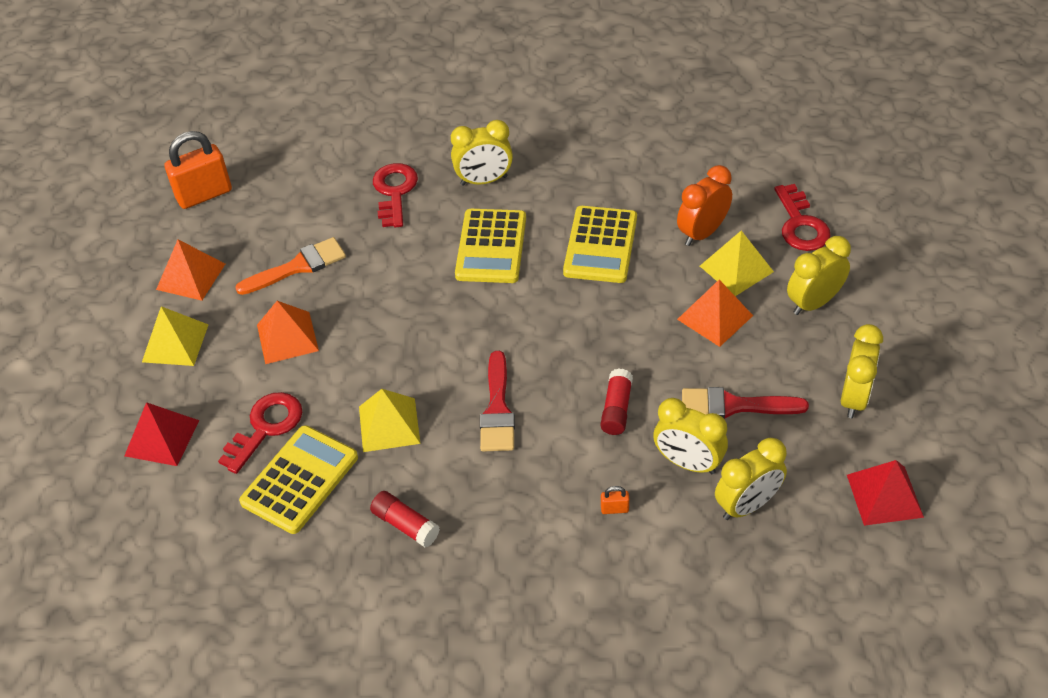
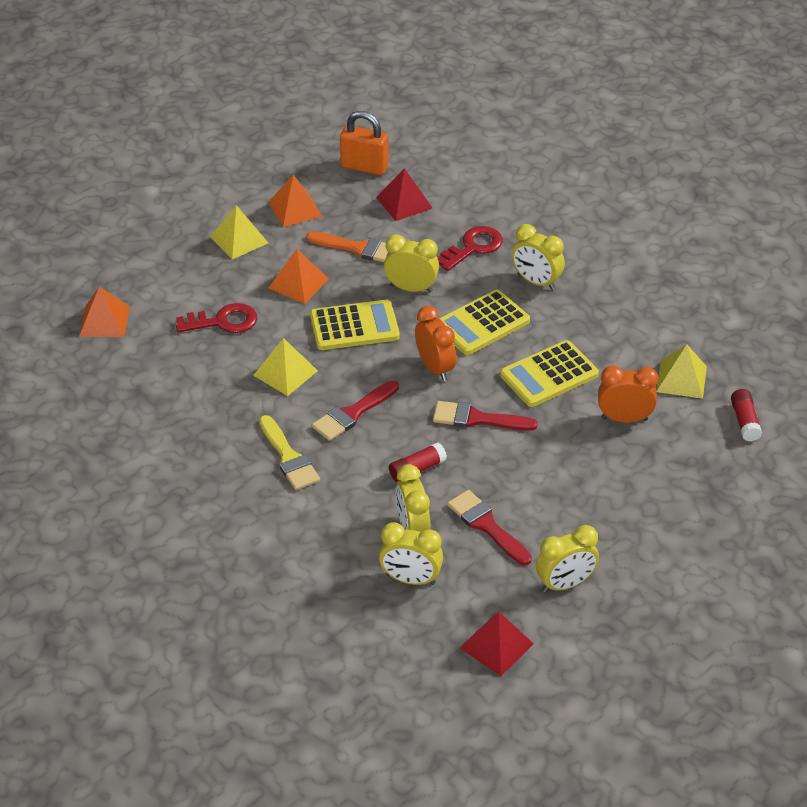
camera: 45 degrees right, 5 degrees down
(162, 438) = (168, 284): red pyramid -> red pyramid (404, 202)
(300, 480) = (203, 362): yellow calculator -> yellow calculator (354, 326)
(405, 525) = (222, 429): red glue stick -> red glue stick (744, 421)
(500, 496) = (289, 457): none -> yellow brush
(507, 313) = (435, 368): none -> orange clock
(600, 326) = (477, 419): none -> red brush
(614, 509) = (337, 516): orange padlock -> none
(715, 317) = (553, 471): orange pyramid -> orange pyramid (104, 321)
(736, 268) = (612, 456): yellow pyramid -> yellow pyramid (681, 379)
(801, 225) = (698, 465): red key -> none
(813, 303) = (629, 514): yellow clock -> yellow clock (411, 288)

